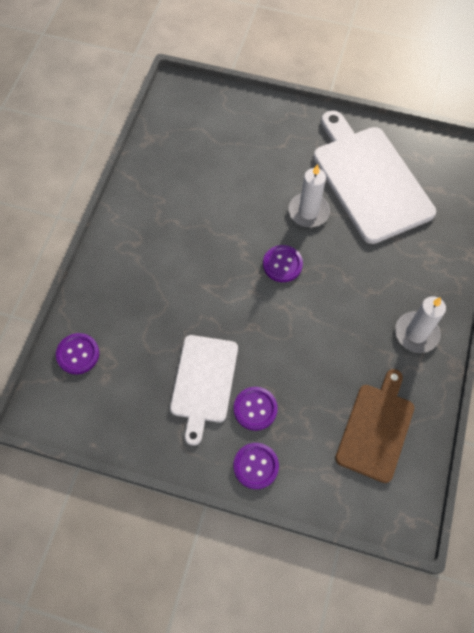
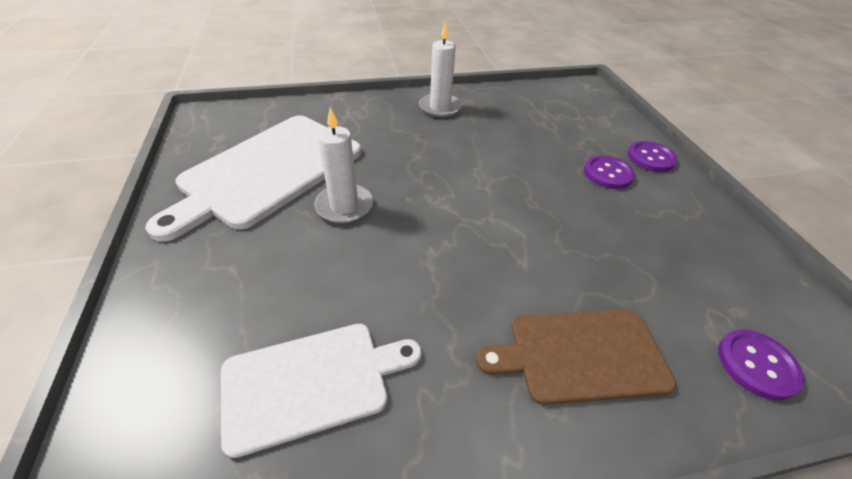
camera: 120 degrees left, 20 degrees down
(204, 382) = (629, 217): white cutting board -> white cutting board (312, 382)
(282, 264) = (435, 205): purple button -> none
(376, 428) = (542, 109): brown cutting board -> brown cutting board (581, 355)

